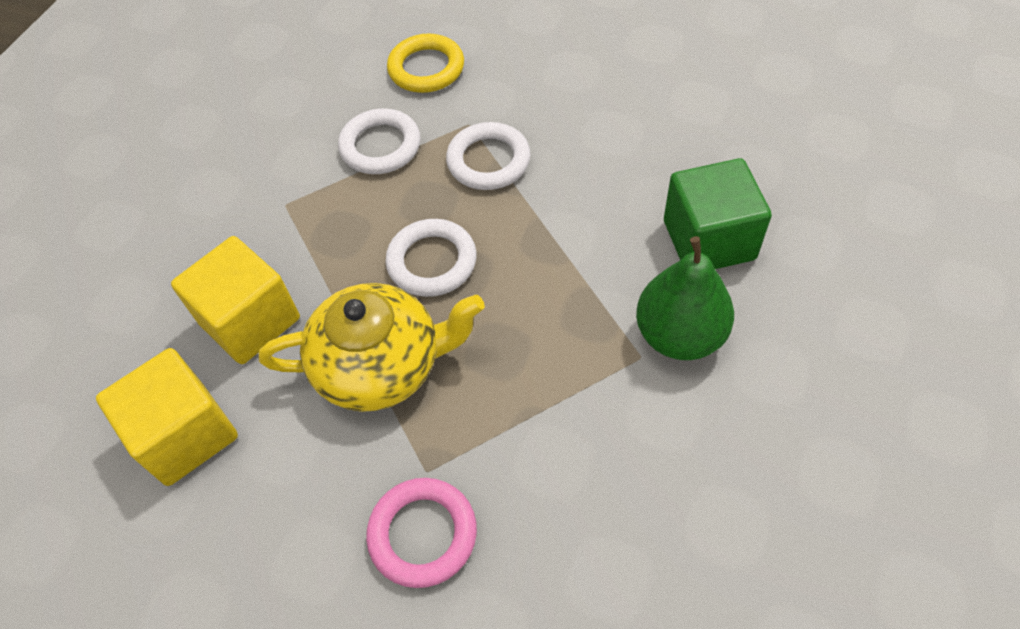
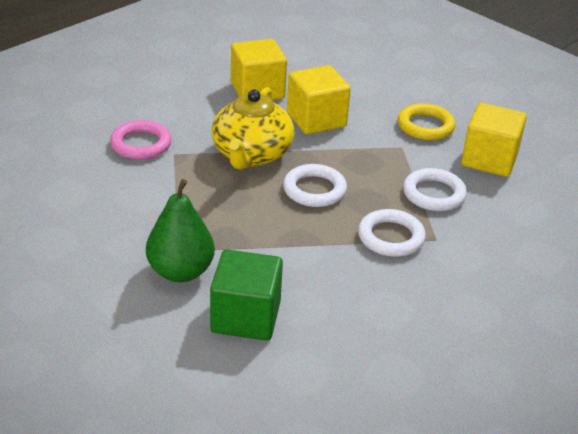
camera: 105 degrees right, 20 degrees down
(279, 115) = (489, 160): none -> yellow cube
(426, 68) = (510, 235): yellow ring -> yellow ring (425, 126)

